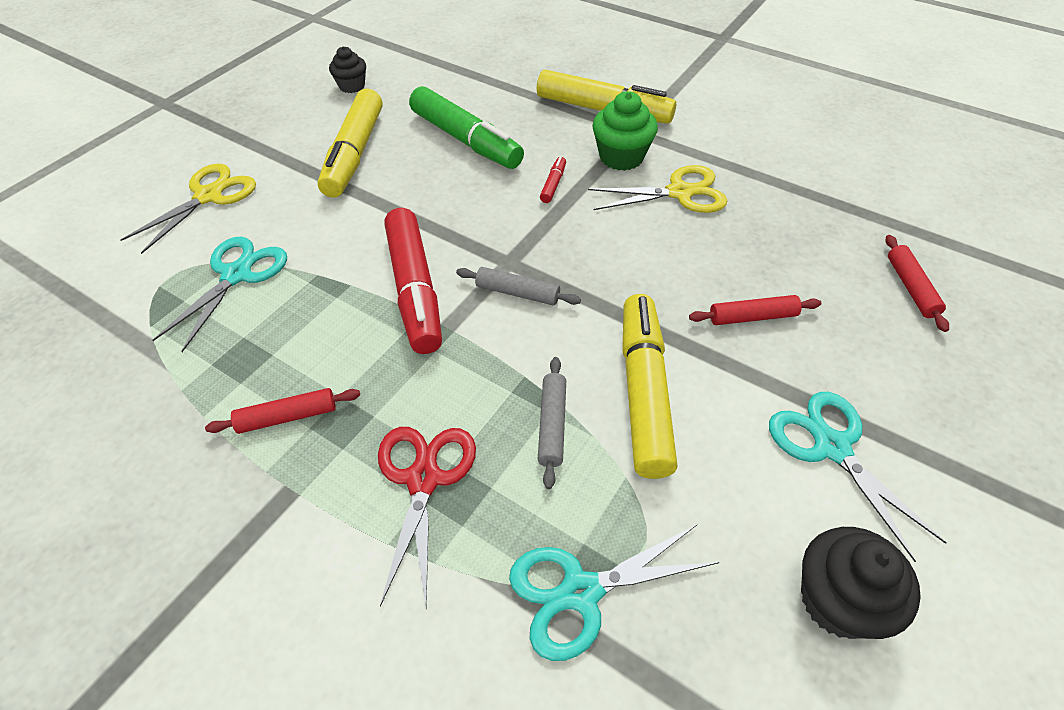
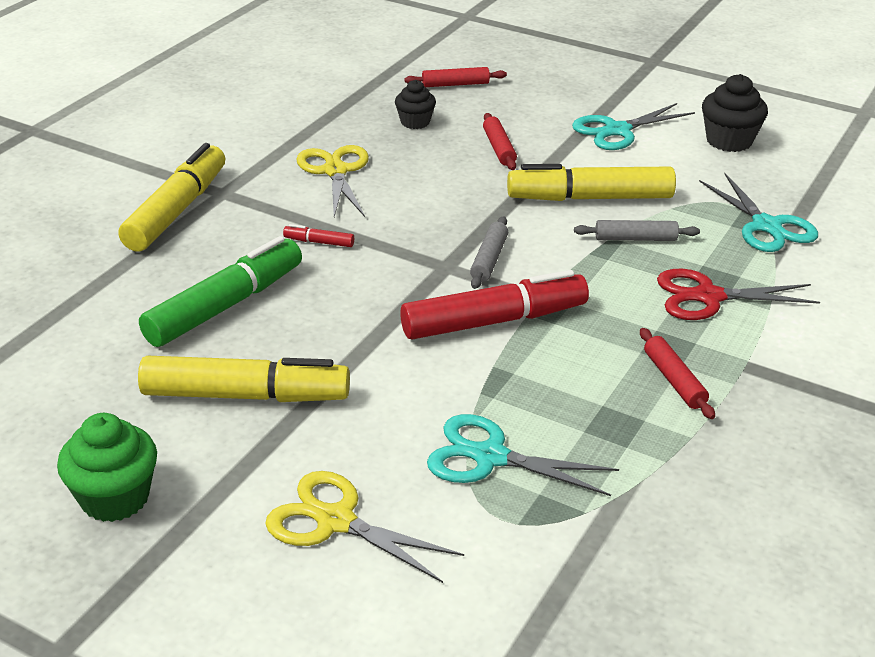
camera: 95 degrees left, 15 degrees down
(352, 86) = (62, 422): black cupcake -> black cupcake (415, 122)
(621, 157) = (272, 201): green cupcake -> green cupcake (115, 498)

